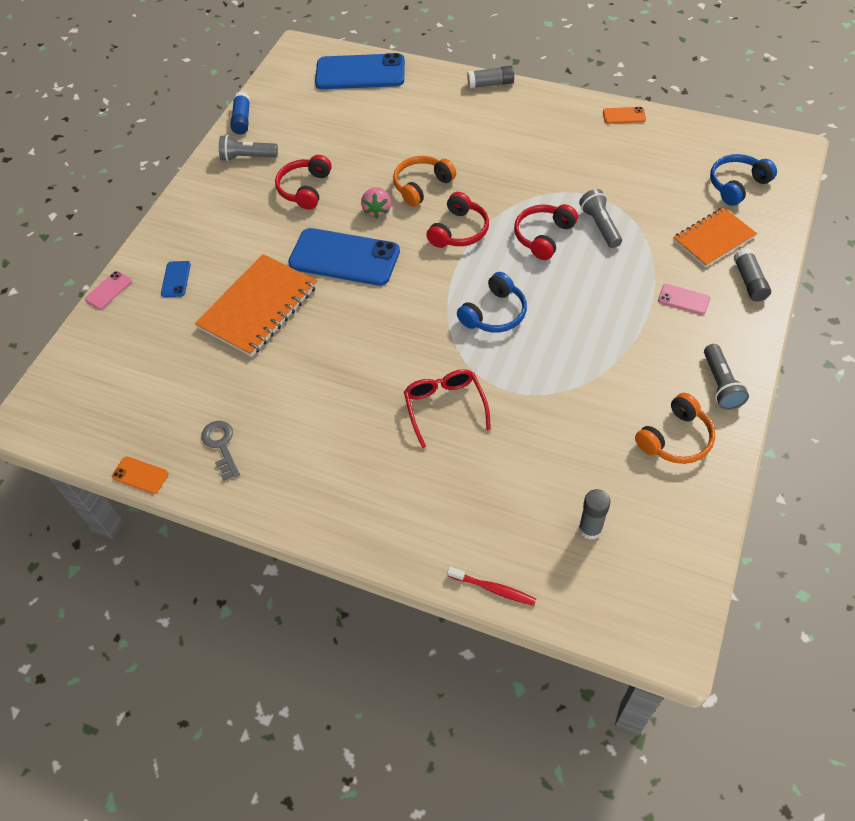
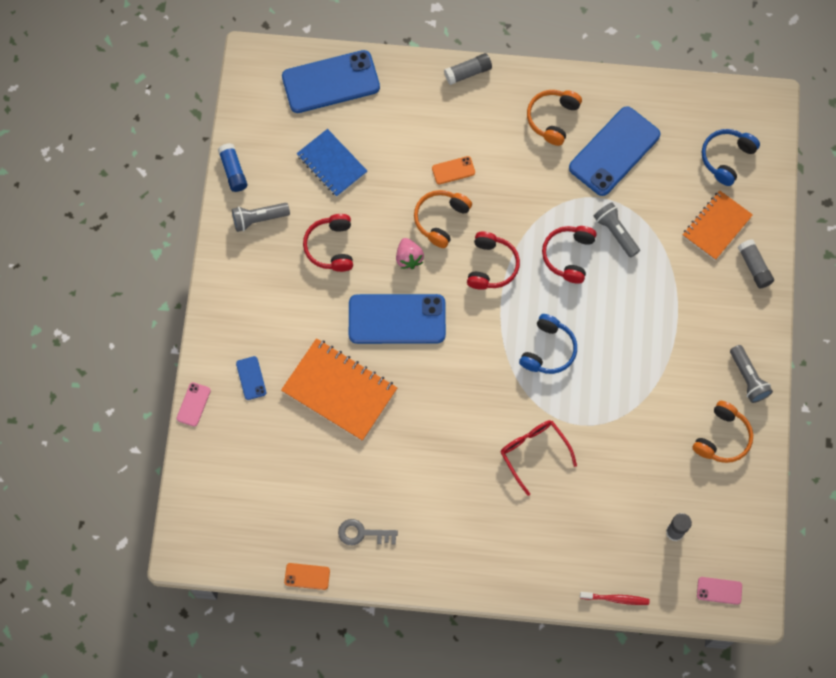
camera: 20 degrees left, 15 degrees up
(221, 445) = (362, 533): grey key -> grey key turned 45 degrees counterclockwise
(258, 307) = (339, 391): orange notebook -> orange notebook turned 75 degrees counterclockwise
(335, 128) = (332, 164): none -> blue notebook
(562, 128) = (552, 119): none -> orange headphones
(617, 161) = (614, 151): none -> blue phone
(624, 116) = (607, 91): orange phone -> orange phone (453, 170)
(683, 299) = (703, 299): pink phone -> pink phone (719, 590)

